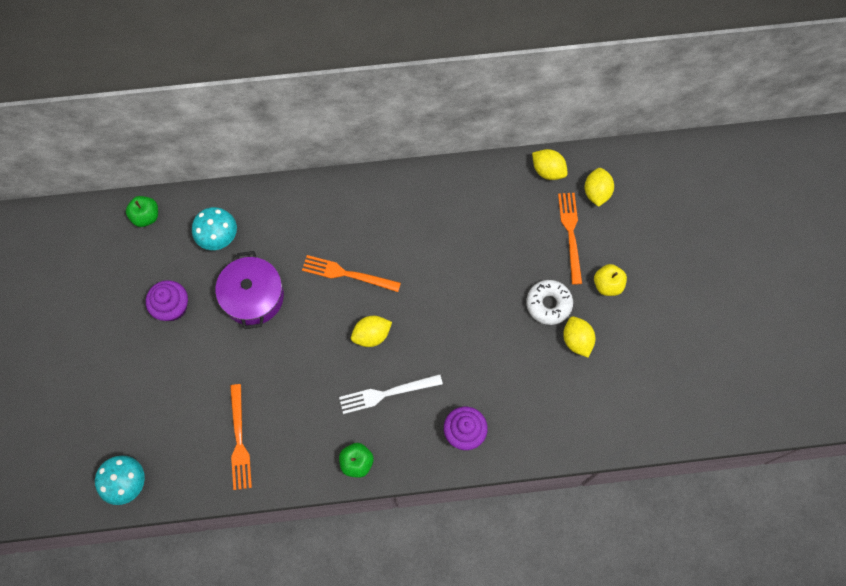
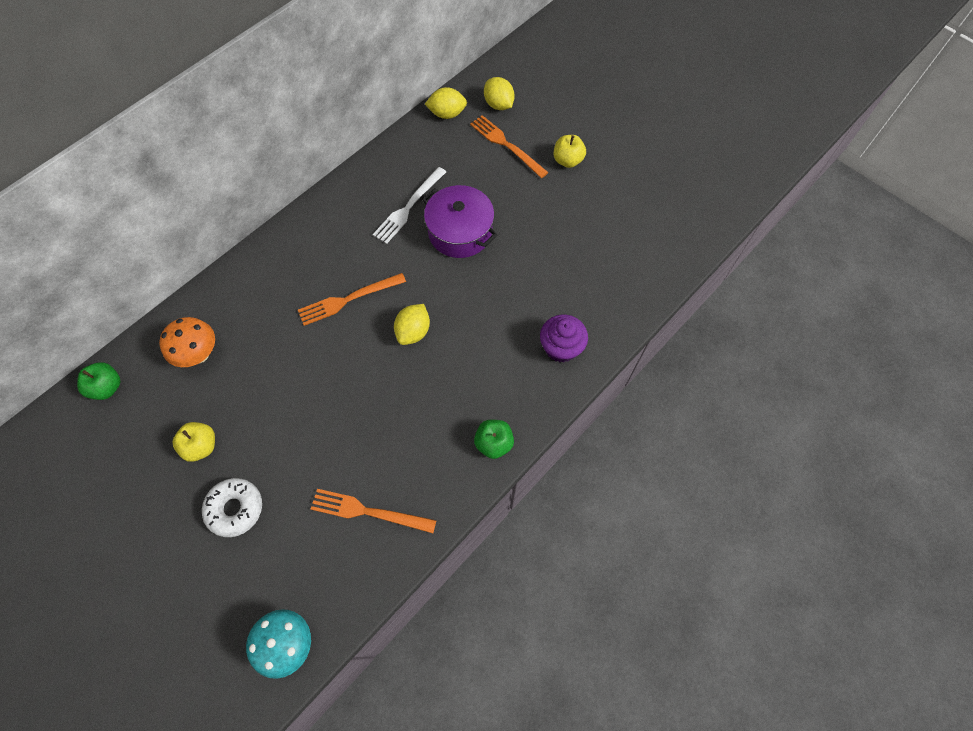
camera: 40 degrees left, 5 degrees down
(172, 307) = (201, 446): purple cupcake -> yellow apple
(219, 238) = (199, 354): turquoise mushroom -> orange mushroom
(239, 440) = (369, 511): orange fork -> orange fork turned 150 degrees clockwise
(253, 297) = (276, 379): purple pot -> purple pot (460, 232)
(387, 393) = (468, 367): white fork -> white fork (409, 207)
(548, 304) = (536, 205): white donut -> white donut (235, 509)
(577, 340) = (582, 215): yellow lemon -> none

